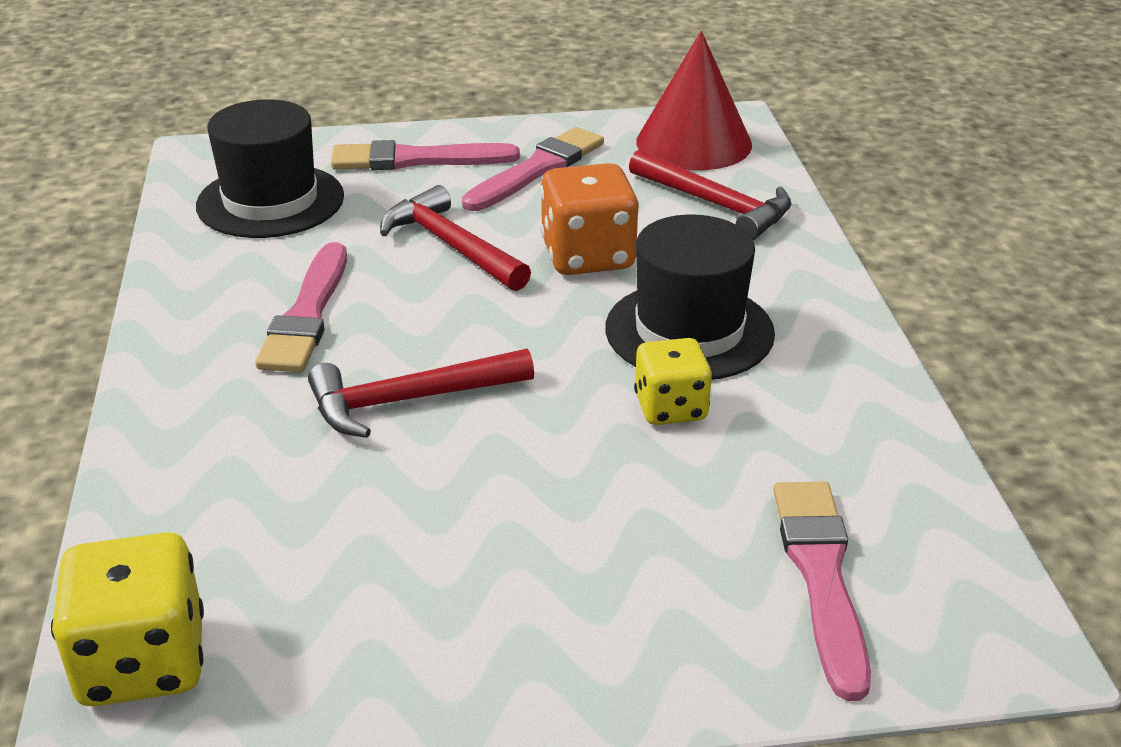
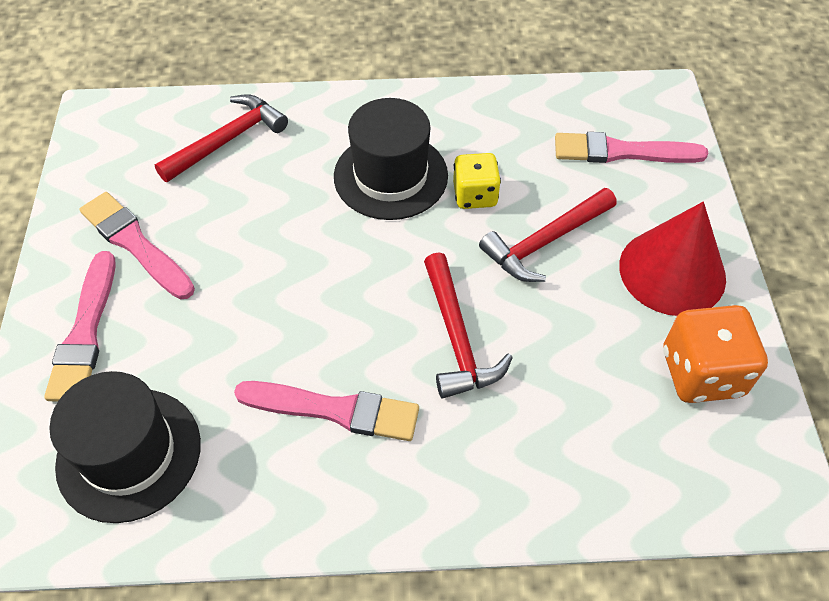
camera: 85 degrees left, 20 degrees up
(142, 663) = (722, 482): yellow dice -> none
(451, 246) = (248, 308): red hammer -> red hammer (545, 242)
(588, 256) = (284, 221): orange dice -> orange dice (701, 373)
(694, 143) = (125, 140): red cone -> red cone (672, 271)

